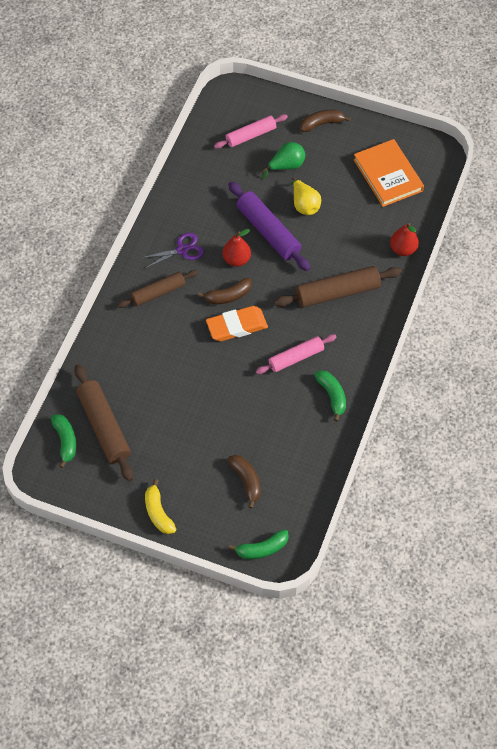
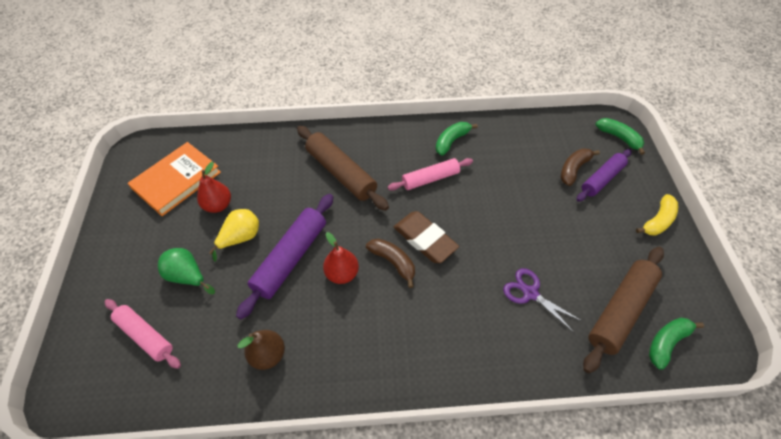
camera: 115 degrees left, 5 degrees down
(158, 292) = (426, 336): brown rolling pin -> none
(182, 250) = (354, 337): purple scissors -> purple scissors (530, 293)
(198, 198) = (268, 355): none -> brown pear
(223, 498) = (602, 179): none -> purple rolling pin
(236, 326) = (425, 239): orange eraser -> brown eraser
(296, 357) = (430, 179): pink rolling pin -> pink rolling pin turned 60 degrees counterclockwise
(322, 124) = (111, 264): brown banana -> none
(403, 249) = (268, 142): red pear -> red pear (218, 205)

